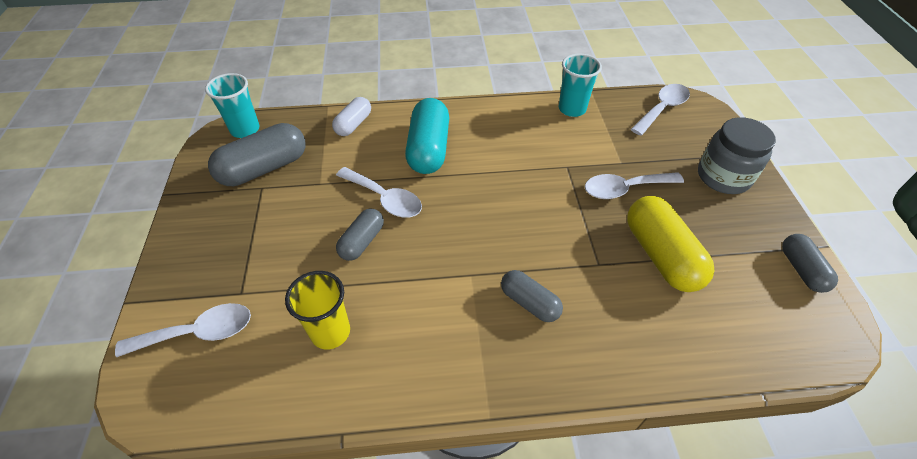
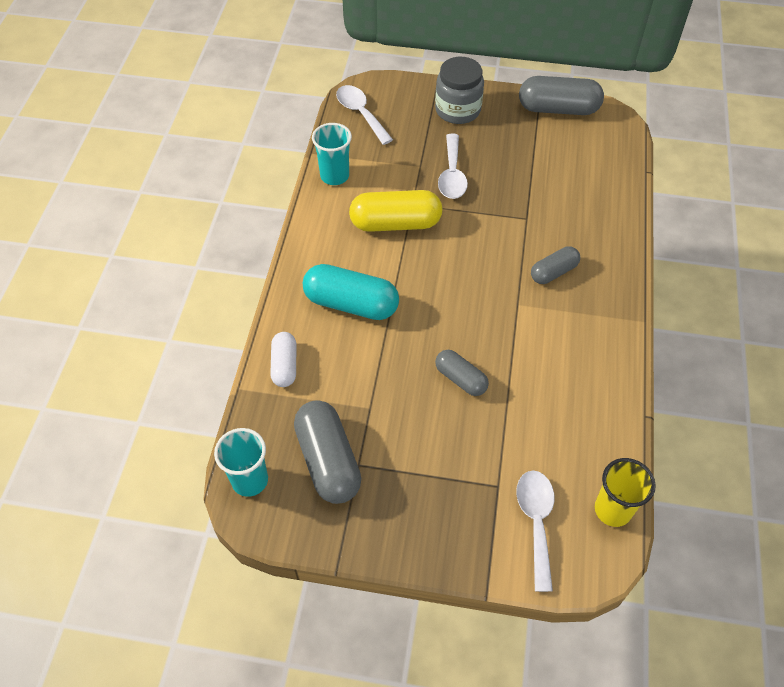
camera: 75 degrees left, 5 degrees up
(330, 332) = (555, 414): yellow cup -> yellow cup (612, 510)
(353, 124) = (285, 365): white capsule -> white capsule turned 45 degrees clockwise
(385, 199) = (410, 352): white spoon -> none
(661, 255) = (527, 178): yellow capsule -> yellow capsule (395, 223)
(801, 270) = (558, 109): grey capsule -> grey capsule, size x1.71

